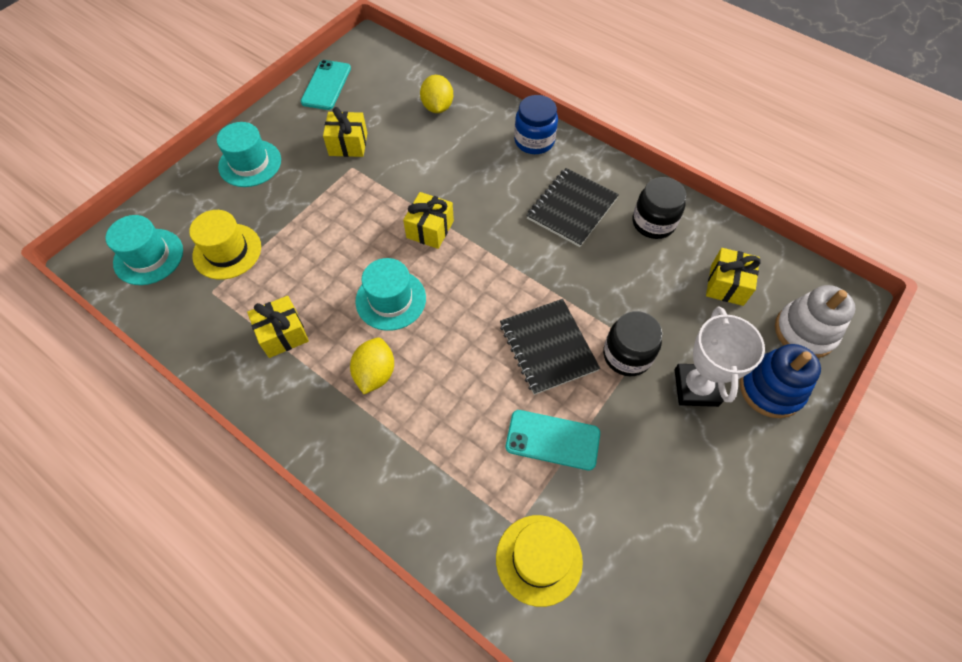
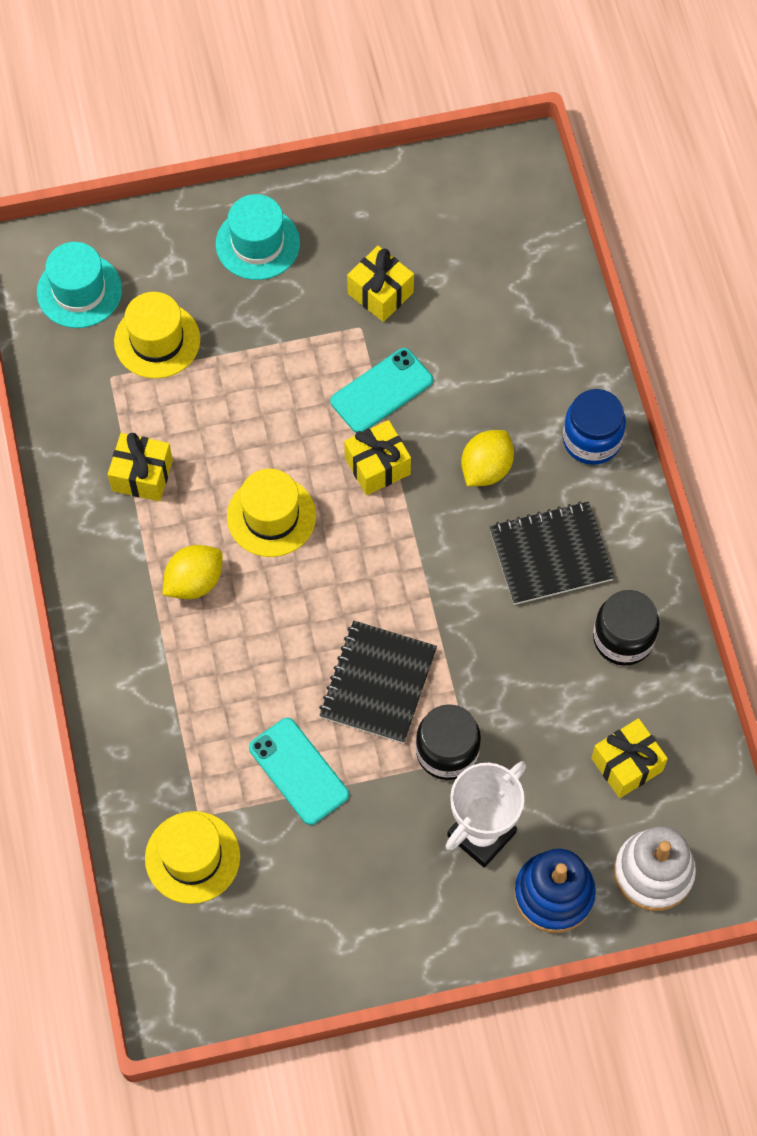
camera: 40 degrees right, 5 degrees up
(326, 85) = (422, 190): turquoise phone -> turquoise phone (381, 391)
(391, 299) = (271, 516): turquoise hat -> yellow hat
(437, 107) = (522, 313): yellow lemon -> yellow lemon (486, 469)

